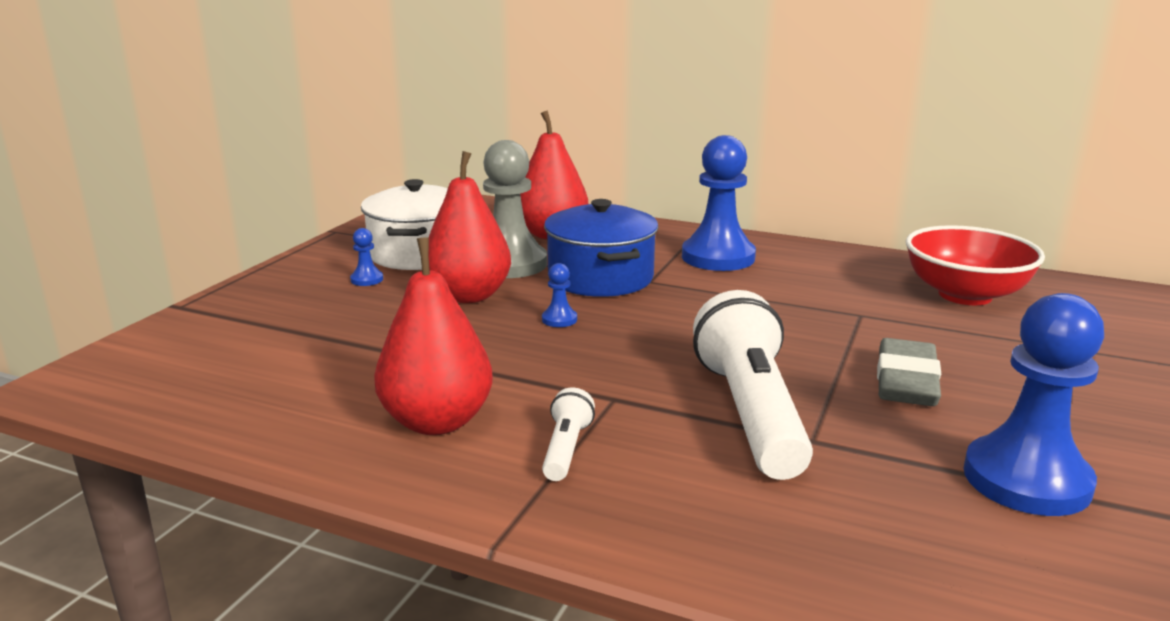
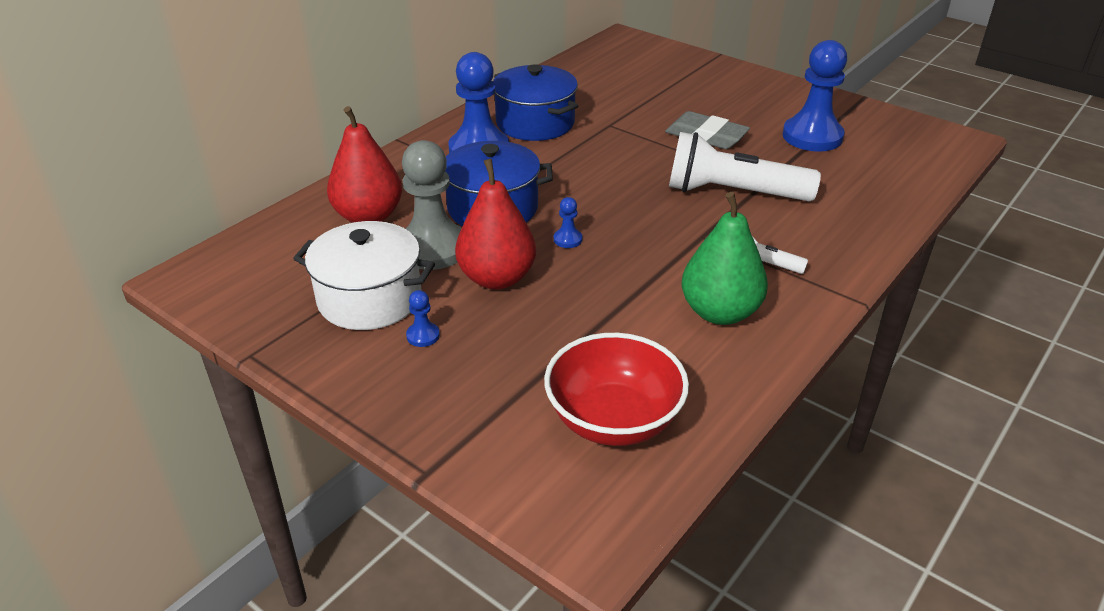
camera: 75 degrees left, 15 degrees up
(437, 422) = (720, 312): red pear -> green pear
(812, 274) = (535, 123): none -> blue pot
(964, 295) = (596, 85): red bowl -> red bowl (613, 420)

